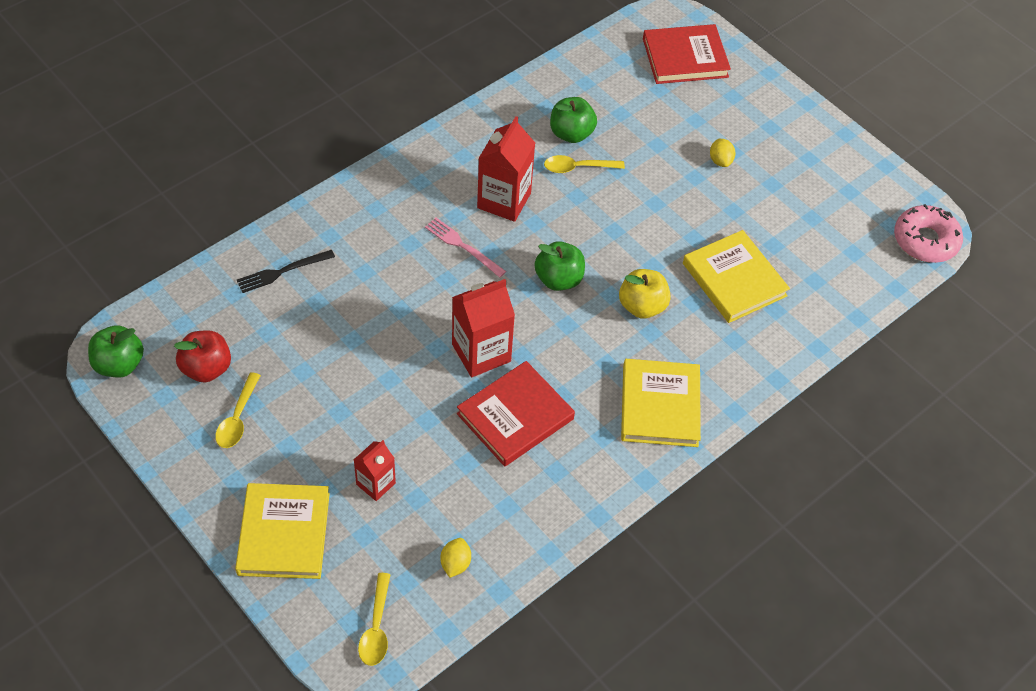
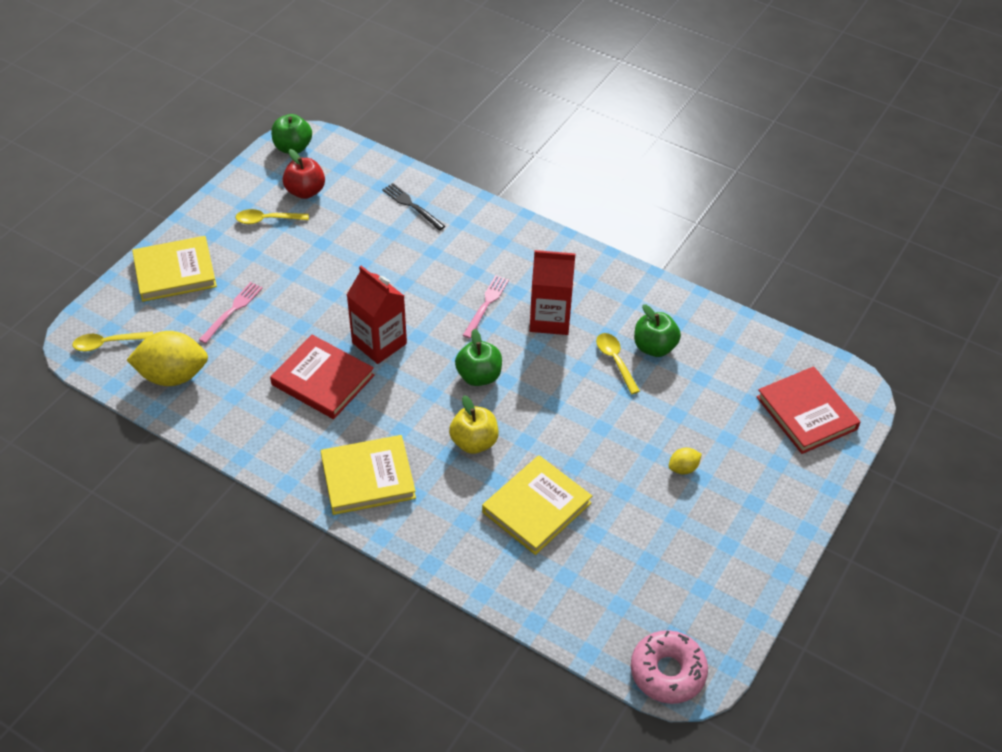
camera: 75 degrees right, 5 degrees down
(376, 484) = (232, 311): red carton -> pink fork
(455, 563) = (173, 375): yellow lemon -> yellow lemon, size x2.19

